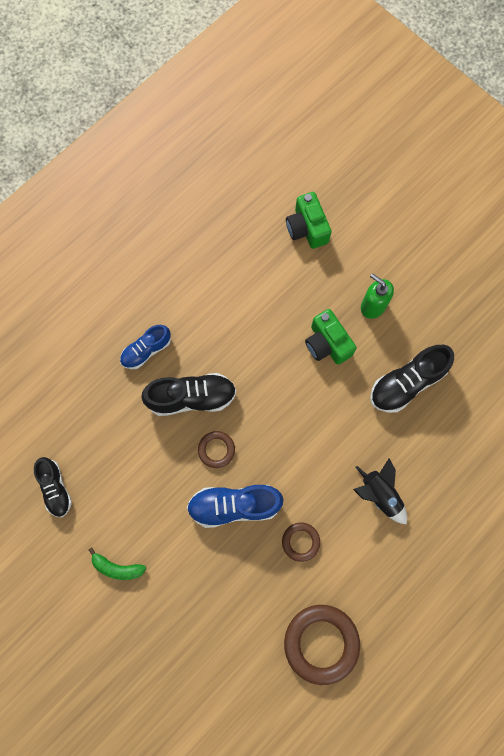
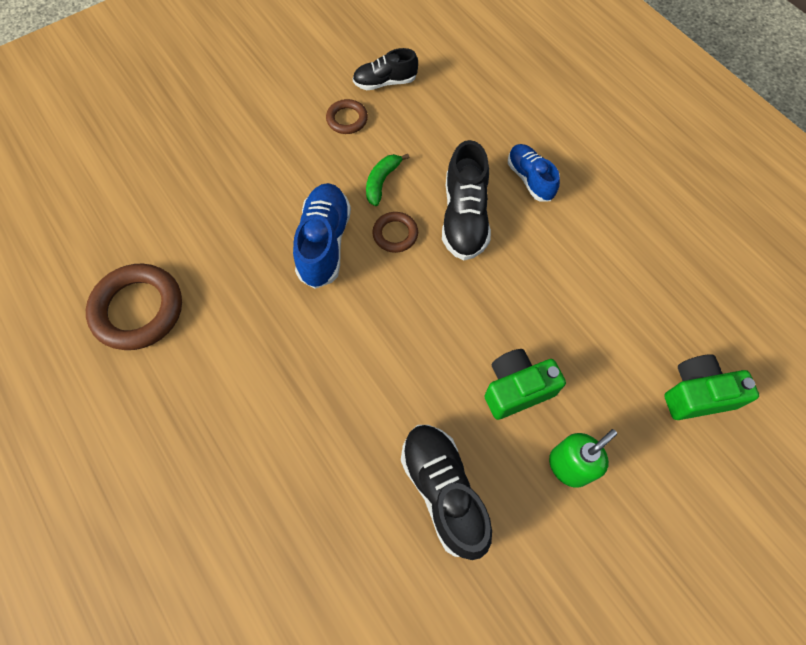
camera: 100 degrees right, 10 degrees down
(117, 567) = (288, 125): green banana -> green banana (382, 182)
(300, 542) = (261, 308): brown ring -> brown ring (347, 119)
(379, 494) = (294, 416): black rocket -> none

